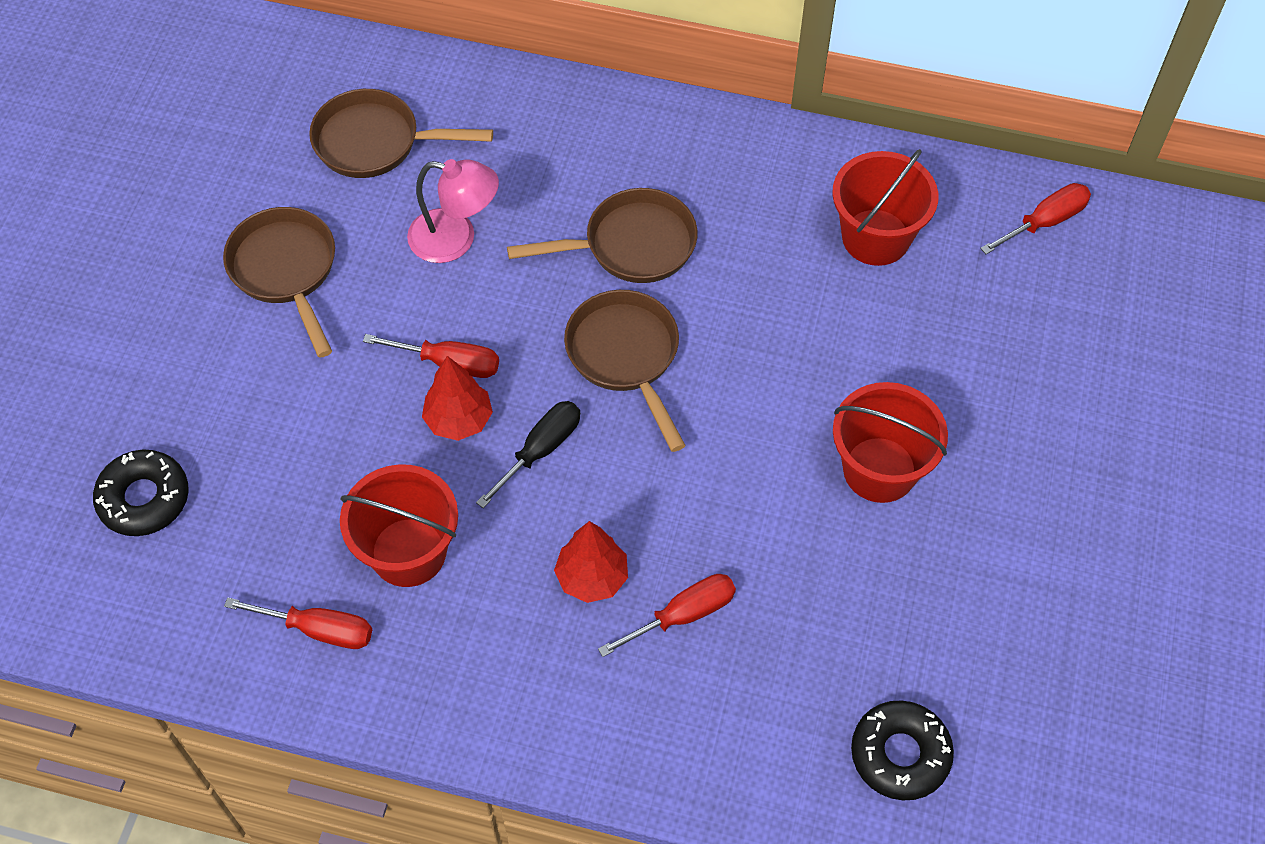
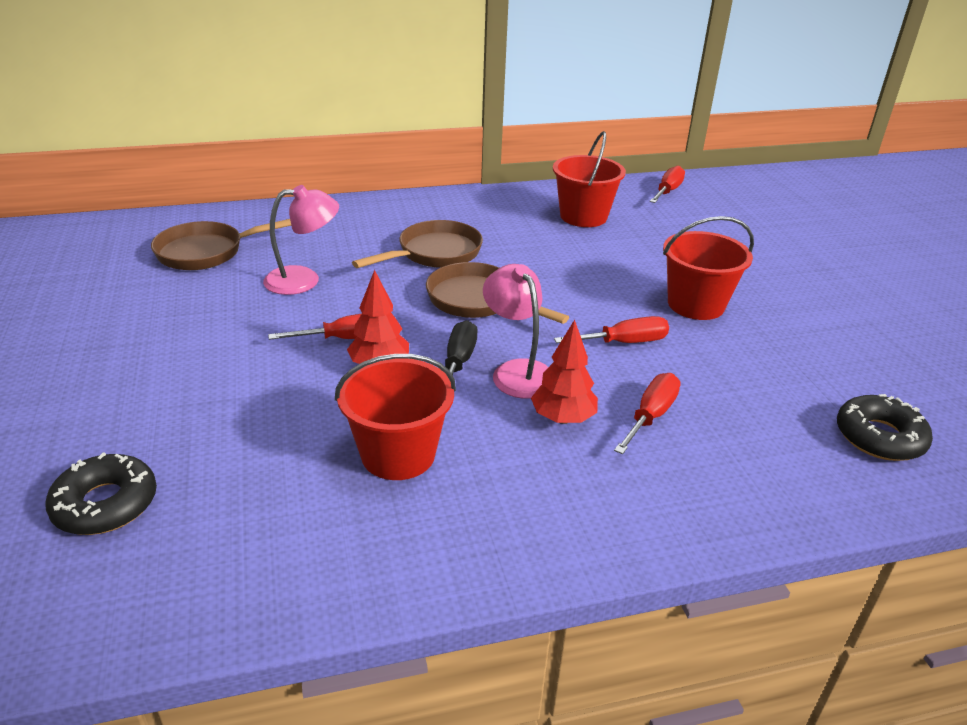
camera: 30 degrees left, 25 degrees down
(286, 271) = (172, 327): brown pan -> none
(319, 630) = (352, 537): red screwdriver -> red screwdriver (624, 342)
(593, 490) = (517, 371): none -> pink lamp

